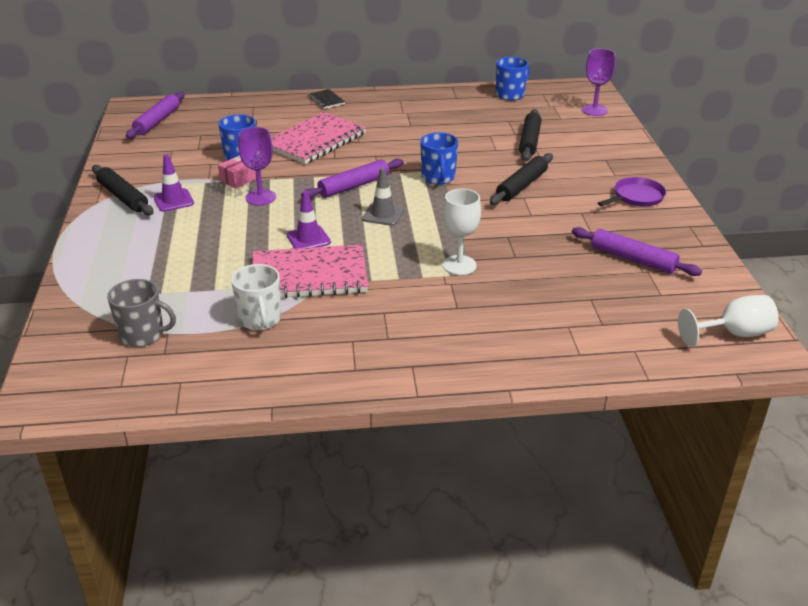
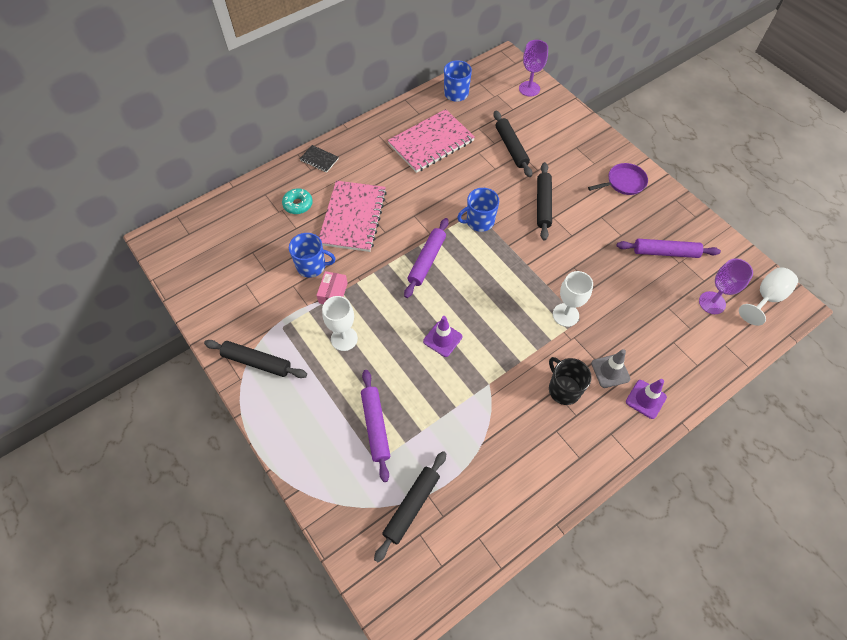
camera: 30 degrees left, 25 degrees up
(143, 334) = (412, 506): grey mug -> black rolling pin
(157, 121) = (198, 250): purple rolling pin -> purple rolling pin (375, 426)
(173, 200) = (302, 346): purple traffic cone -> purple traffic cone (645, 399)
(215, 208) = (344, 338): none -> white goblet
(260, 197) = (368, 308): purple goblet -> purple goblet (712, 303)
(260, 319) = (479, 444): white mug -> none
(274, 120) = (298, 204): none -> turquoise donut
(309, 275) = (475, 379): pink notebook -> pink notebook (431, 142)
(383, 214) = (473, 284): grey traffic cone -> grey traffic cone (610, 371)
(395, 315) = (563, 389): none -> black mug
(438, 177) = (479, 221): blue mug -> blue mug turned 105 degrees clockwise
(636, 197) = (624, 182): purple pan -> purple pan turned 45 degrees clockwise

